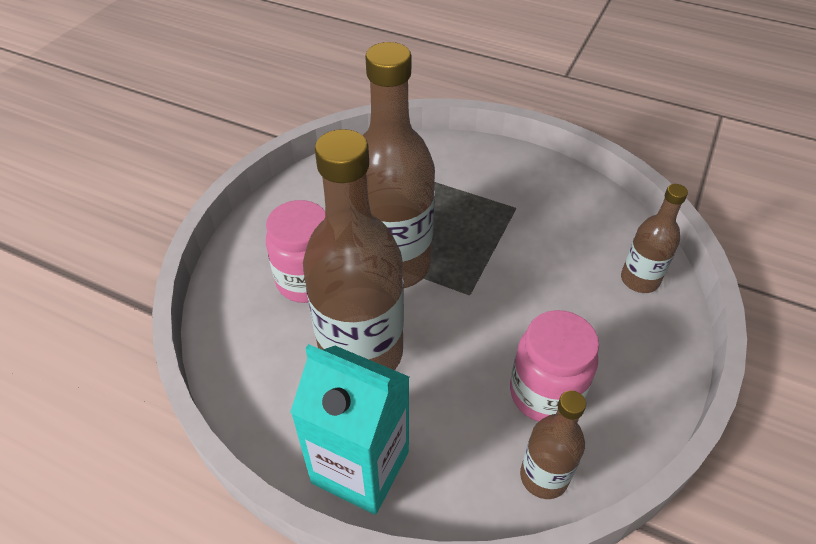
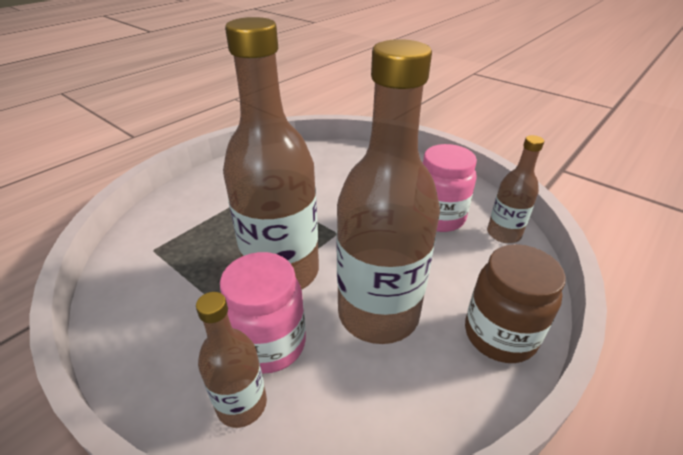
camera: 75 degrees left, 10 degrees down
(360, 467) = (499, 335): turquoise carton -> brown jar
(639, 280) = (356, 158): brown bottle -> brown bottle (242, 404)

